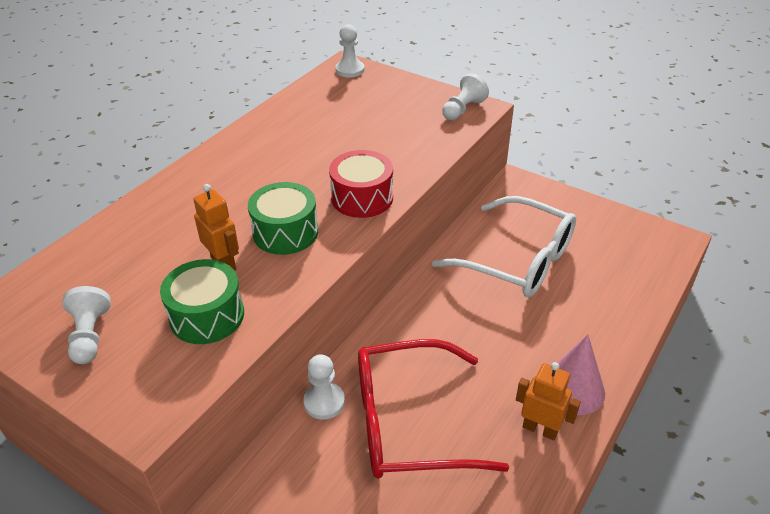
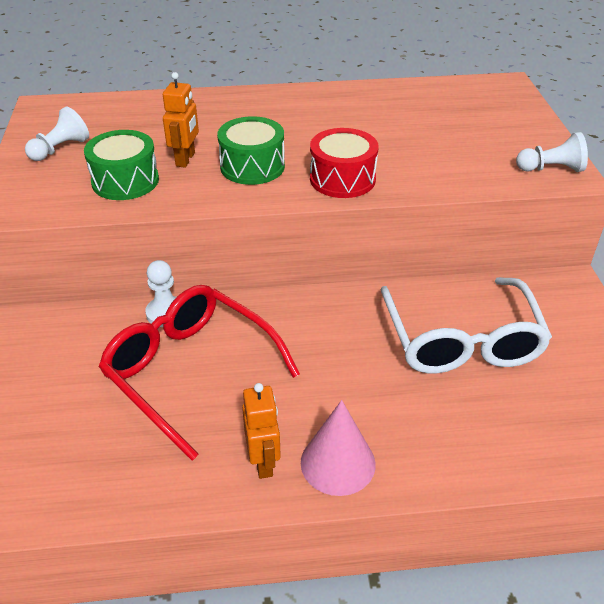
camera: 50 degrees right, 0 degrees up
(350, 70) = (503, 89): white pawn -> none

